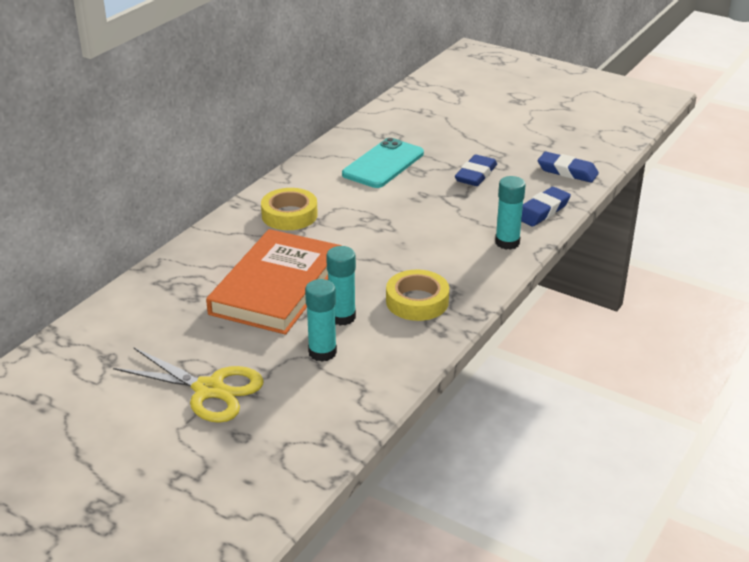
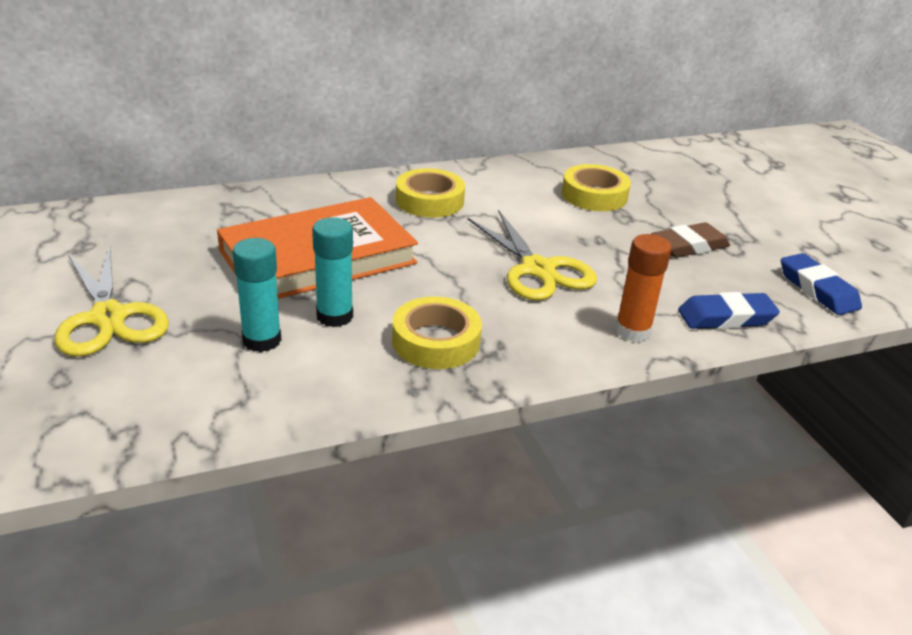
camera: 35 degrees right, 0 degrees up
(383, 164) = (594, 195): turquoise phone -> yellow tape
(414, 230) = (538, 269): none -> yellow scissors
(475, 175) = (689, 246): blue eraser -> brown eraser
(507, 242) = (632, 331): turquoise glue stick -> orange glue stick

